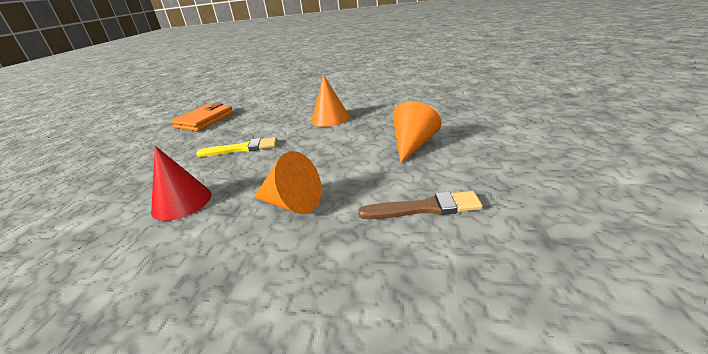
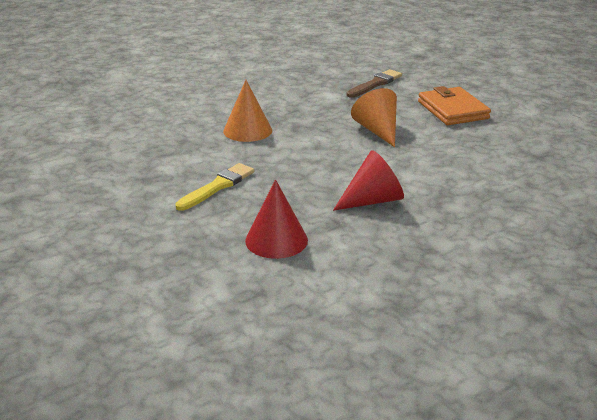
camera: 50 degrees left, 0 degrees up
(204, 120) = (68, 180): orange wallet -> orange wallet (452, 110)
(292, 203) = (373, 200): orange cone -> red cone
(425, 208) = (460, 167): brown brush -> brown brush (375, 84)

